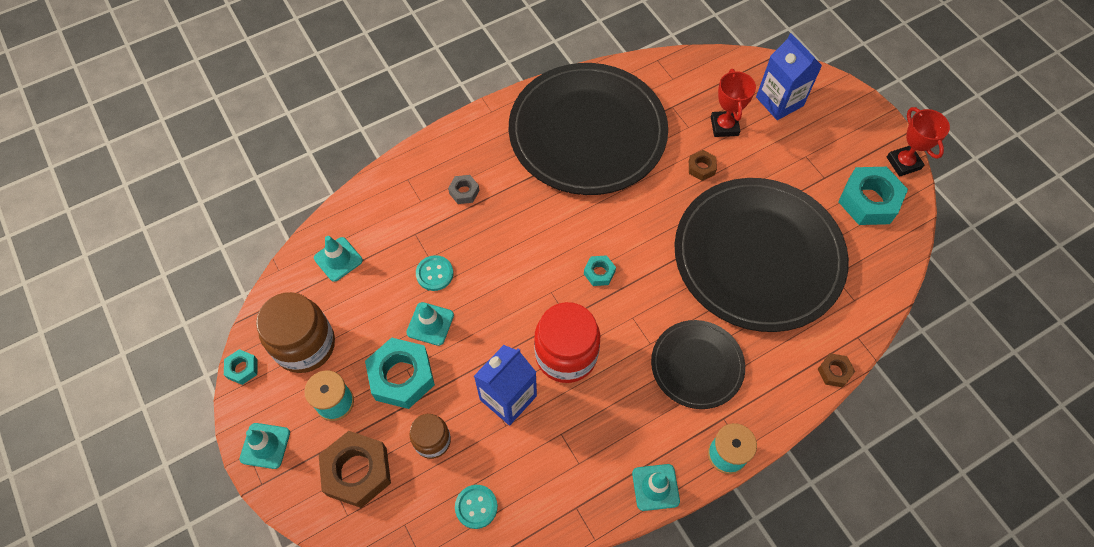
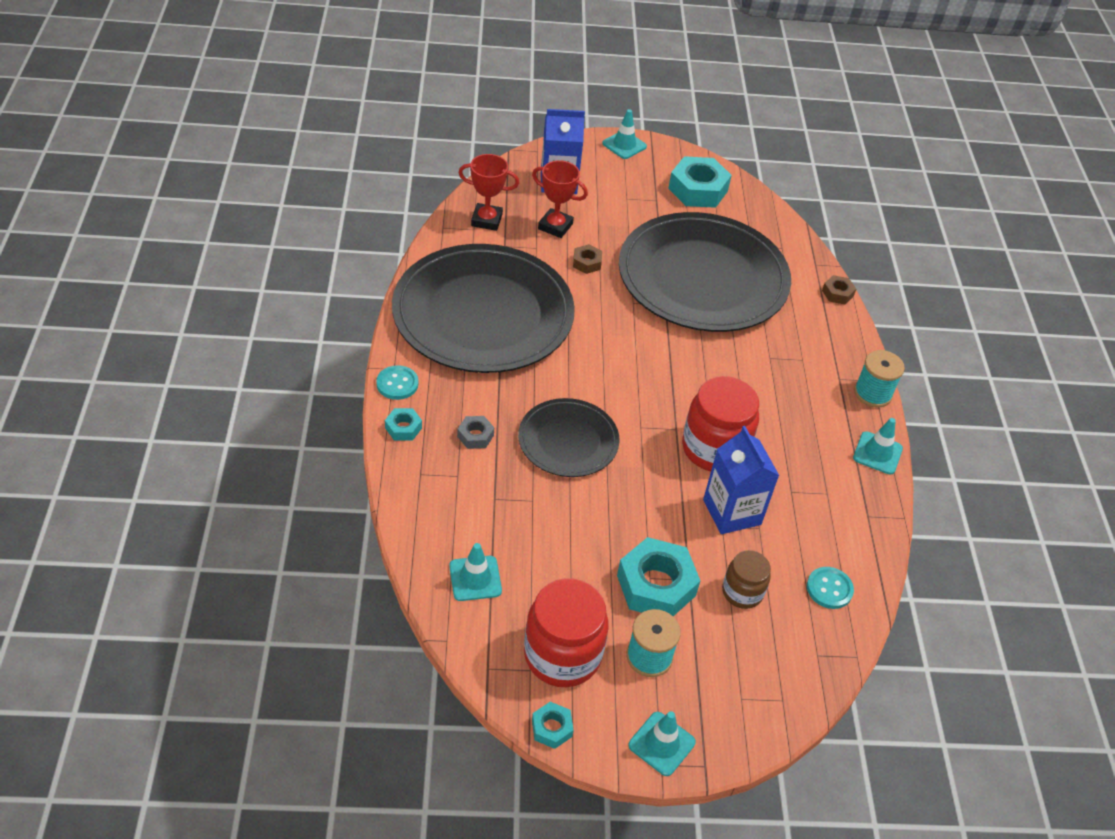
camera: 65 degrees left, 15 degrees down
(305, 345) = (562, 655): brown jar -> red jar
(357, 471) = (740, 670): brown nut -> none
(430, 324) = (611, 535): turquoise traffic cone -> turquoise traffic cone (624, 145)
(434, 274) = (555, 504): turquoise button -> turquoise button (397, 384)
(599, 273) = (645, 383): turquoise nut -> turquoise nut (403, 428)
(697, 365) = (781, 369): black plate -> black plate (568, 441)
(903, 163) = (677, 153): red trophy -> red trophy (486, 220)

